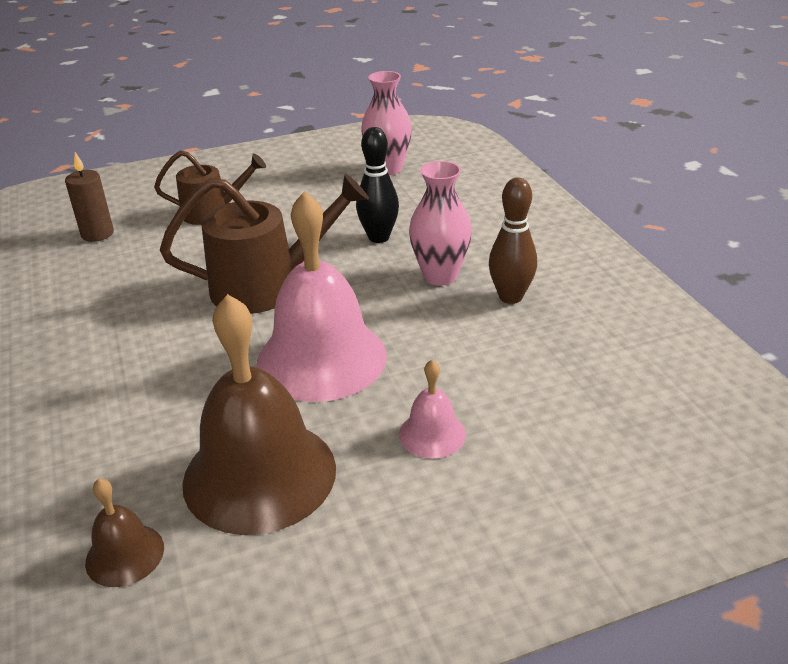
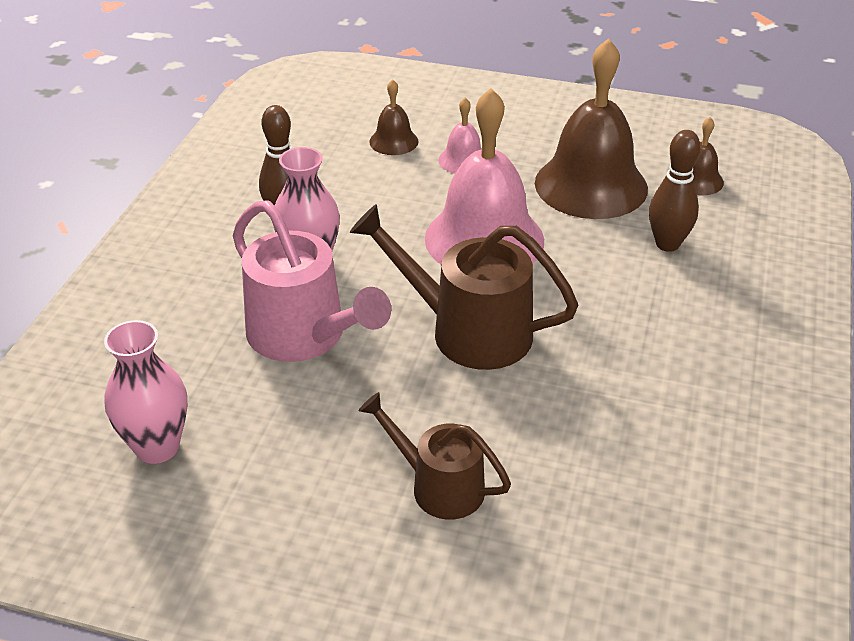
camera: 145 degrees left, 5 degrees up
(97, 234) = (606, 525): brown candle -> none
(130, 438) = (667, 244): none -> brown bowling pin
(379, 237) = (305, 336): black bowling pin -> pink watering can
(533, 419) = (393, 141): none -> brown bell

